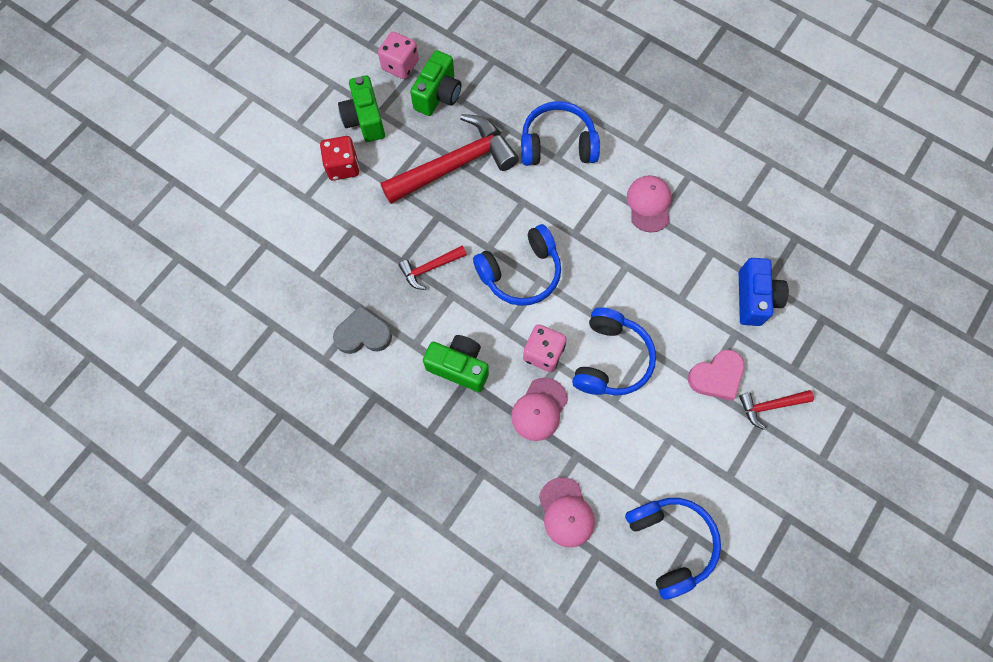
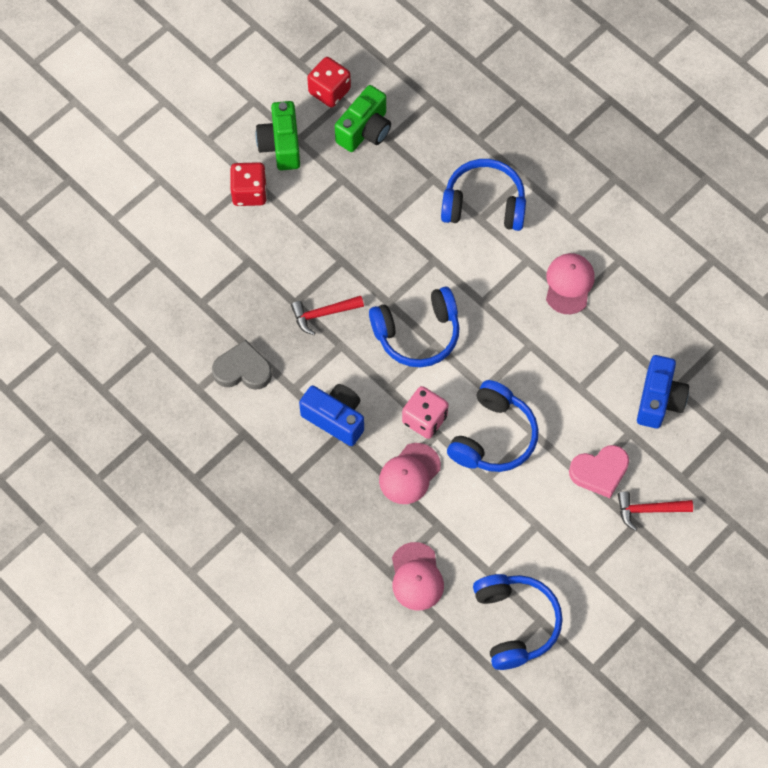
camera: 10 degrees right, 5 degrees down
(400, 65) = (329, 91): pink dice -> red dice
(456, 164) = (370, 209): red hammer -> none
(459, 367) = (335, 418): green camera -> blue camera

